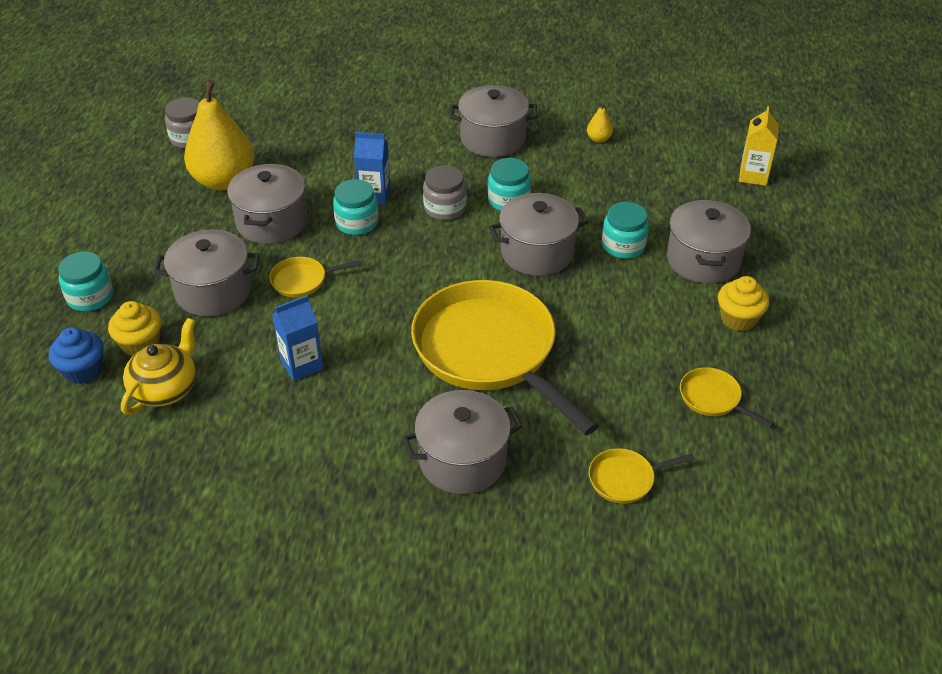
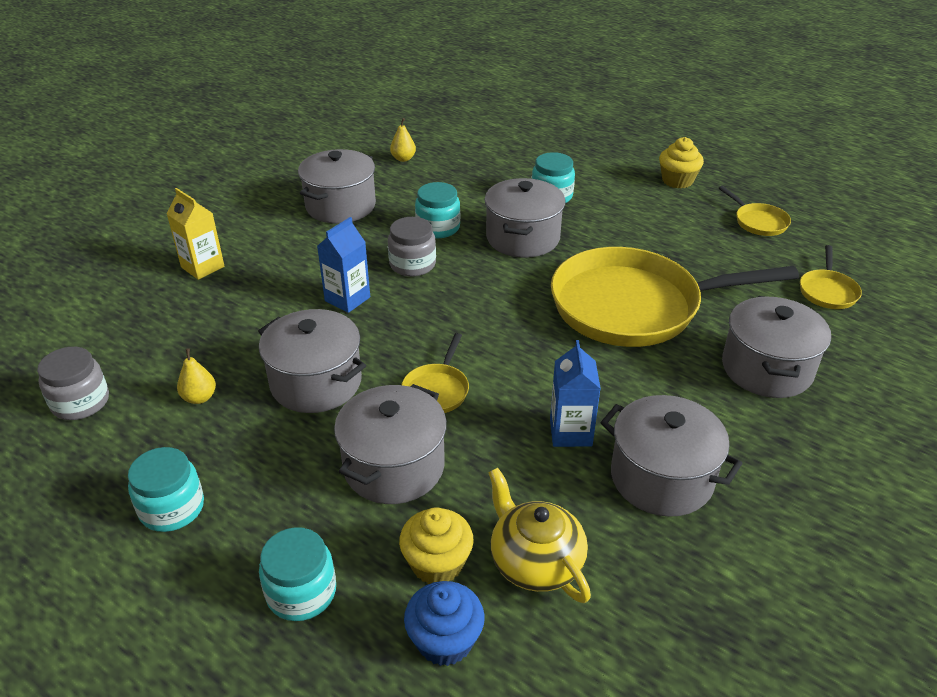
camera: 60 degrees left, 5 degrees down
(224, 181) = (199, 398): yellow pear -> yellow pear, size x0.40
(357, 223) = (379, 324): turquoise jar -> turquoise jar (172, 508)
(703, 260) = (599, 170): grey pot -> grey pot (661, 478)
(713, 399) = (758, 222): yellow pan -> yellow pan turned 105 degrees counterclockwise
(753, 176) = (521, 117): yellow carton -> yellow carton (202, 267)

